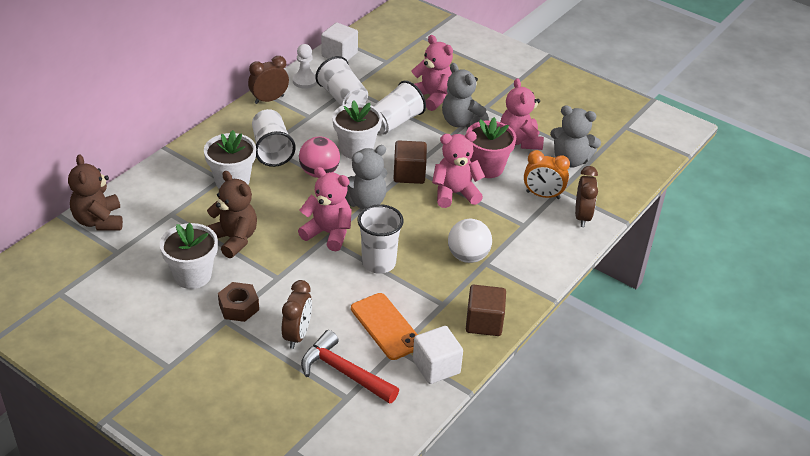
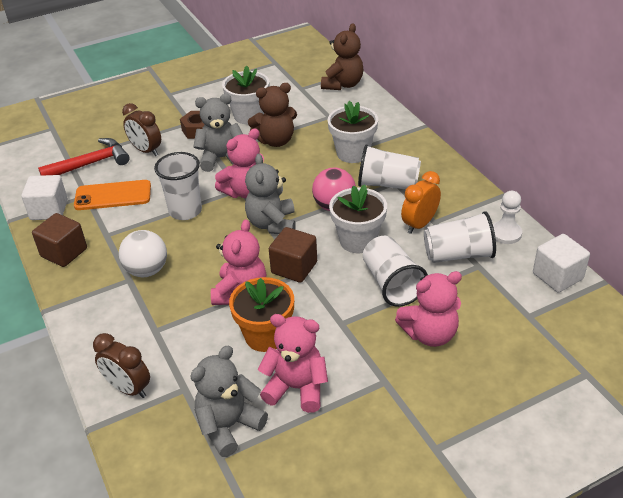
camera: 120 degrees right, 0 degrees up
(99, 221) = (343, 84): brown teddy bear -> brown teddy bear turned 105 degrees clockwise
(269, 99) = (477, 200): brown clock -> none
(461, 122) = (364, 344): grey teddy bear -> grey teddy bear (221, 158)
(487, 167) = (265, 336): pink flower pot -> orange flower pot
(543, 195) = (187, 367): orange clock -> orange clock (419, 224)

